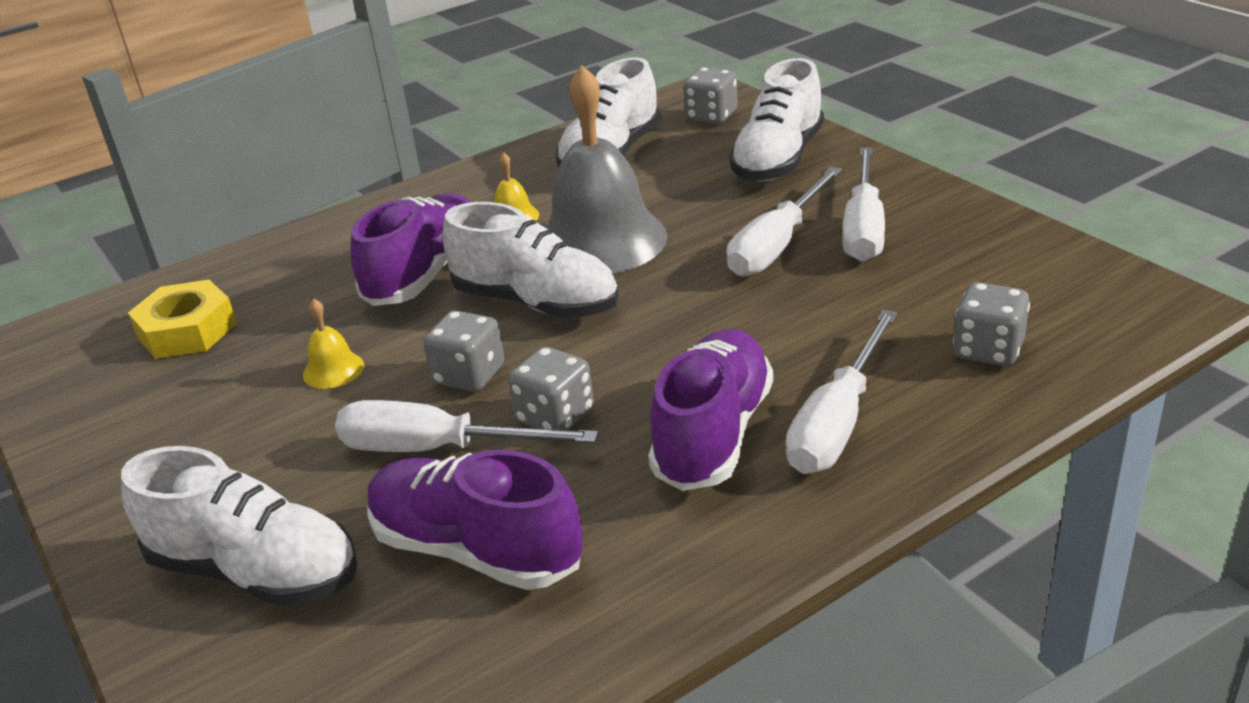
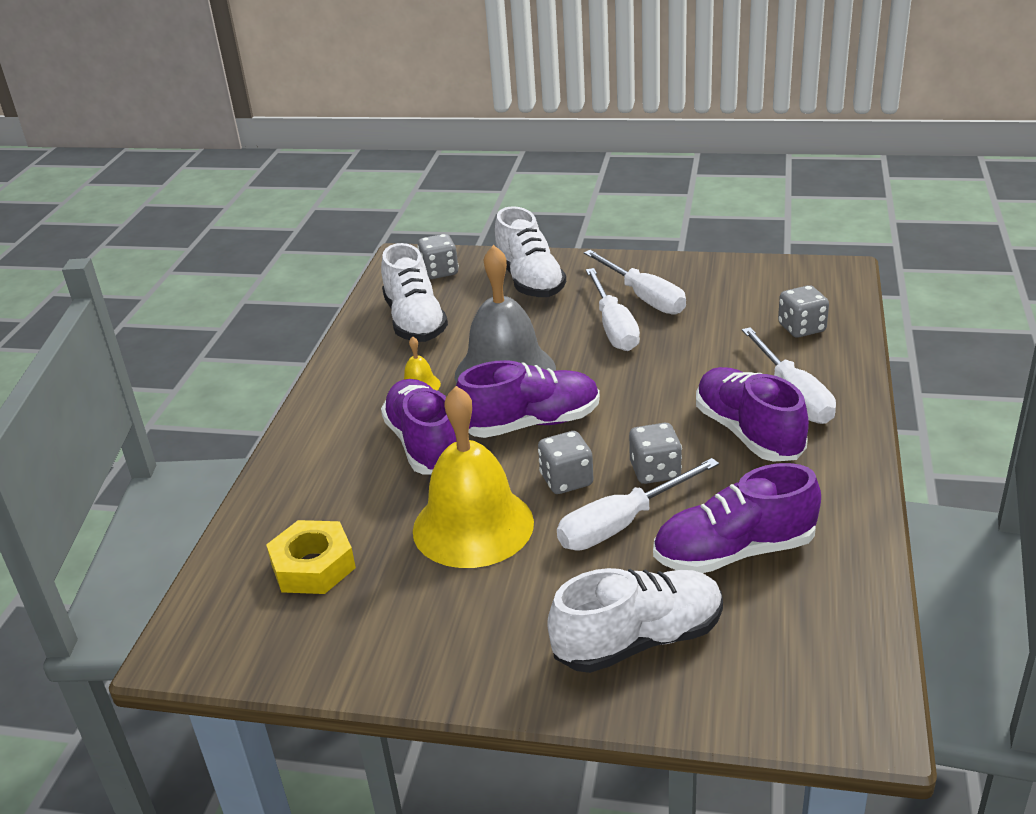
camera: 45 degrees left, 0 degrees up
(333, 370) = (473, 526): yellow bell -> yellow bell, size x2.46
(536, 303) = (531, 424): white shoe -> purple shoe

